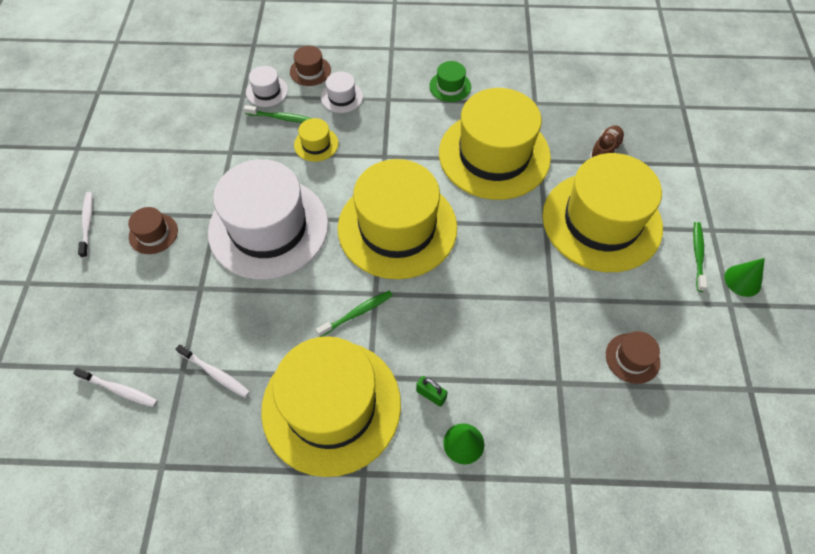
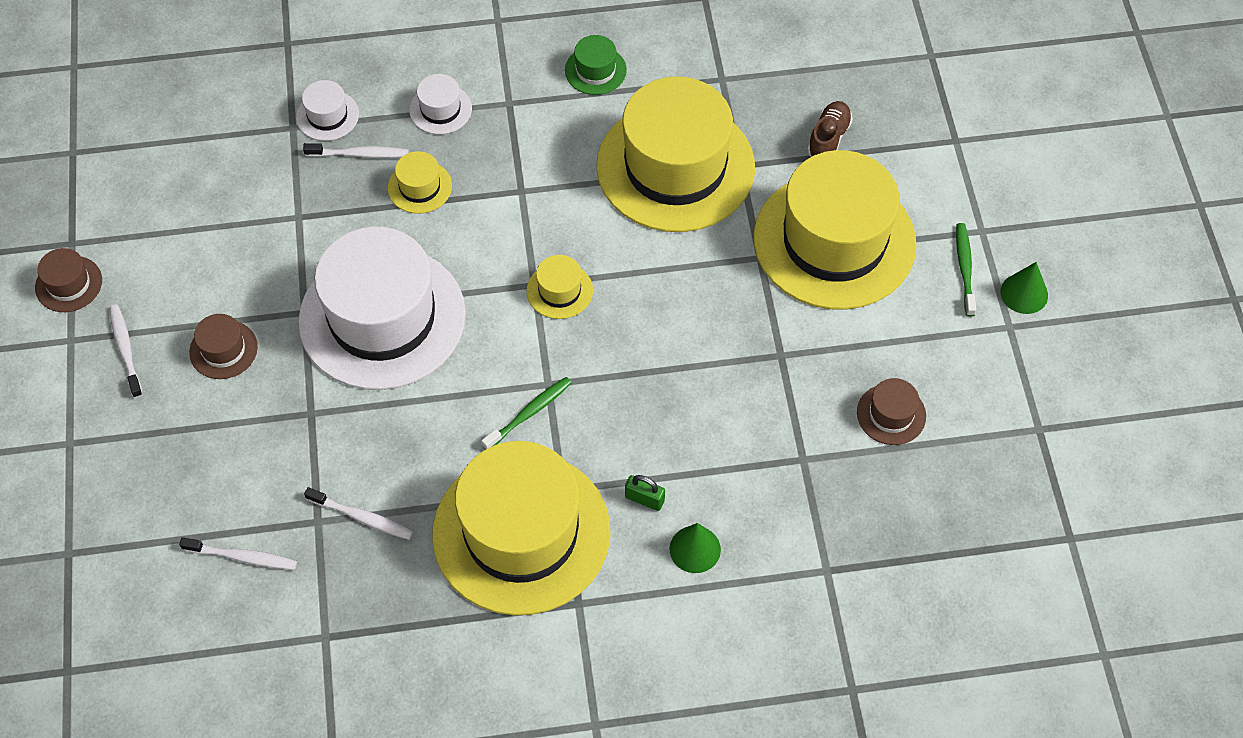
camera: 10 degrees left, 0 degrees up
(281, 118) = (359, 154): green toothbrush -> white toothbrush
(310, 71) = (384, 74): brown hat -> brown hat (68, 284)
(397, 227) = (559, 290): yellow hat -> yellow hat, size x0.40

